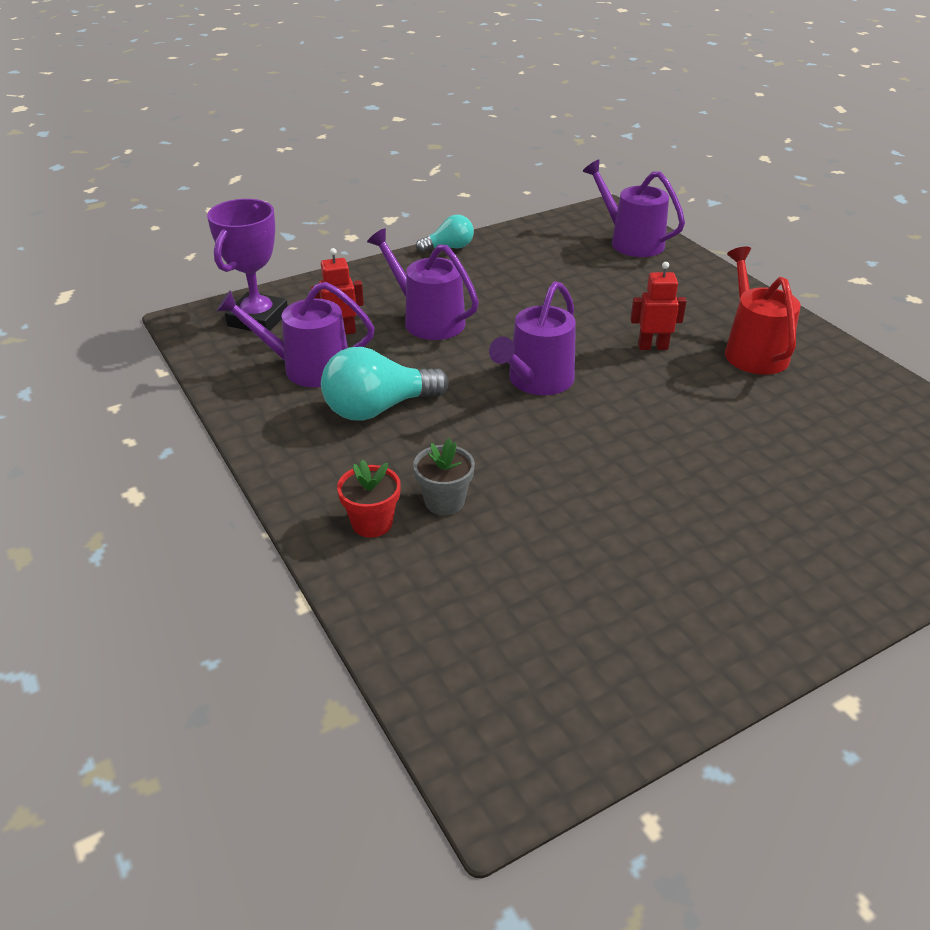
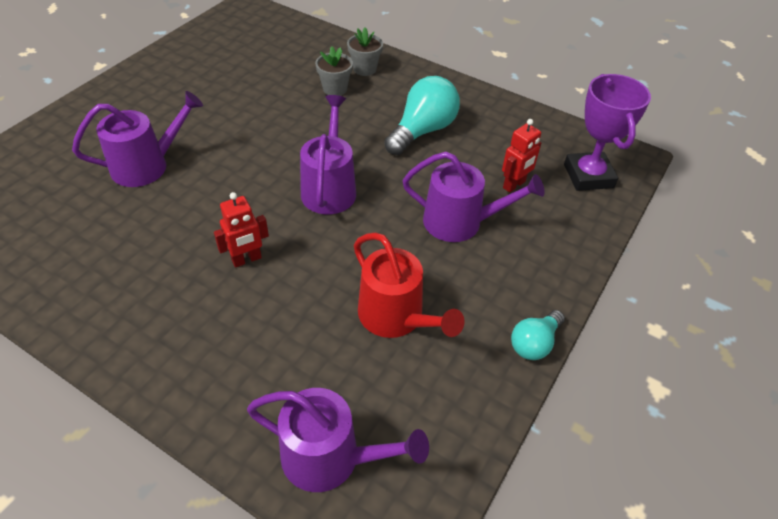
camera: 150 degrees right, 10 degrees up
(308, 368) = (500, 145): purple watering can -> purple watering can (146, 166)
(372, 523) = (364, 69): red flower pot -> grey flower pot
(753, 351) = (148, 288): red watering can -> red watering can (396, 317)

